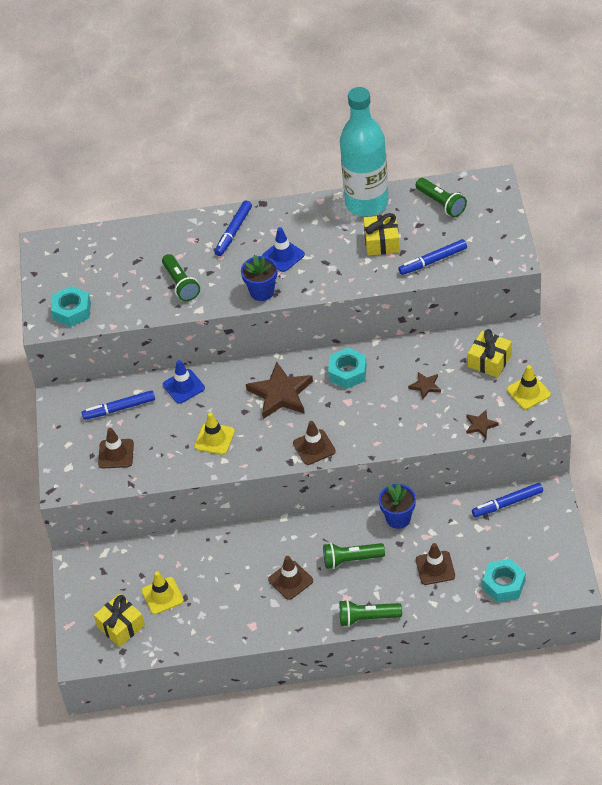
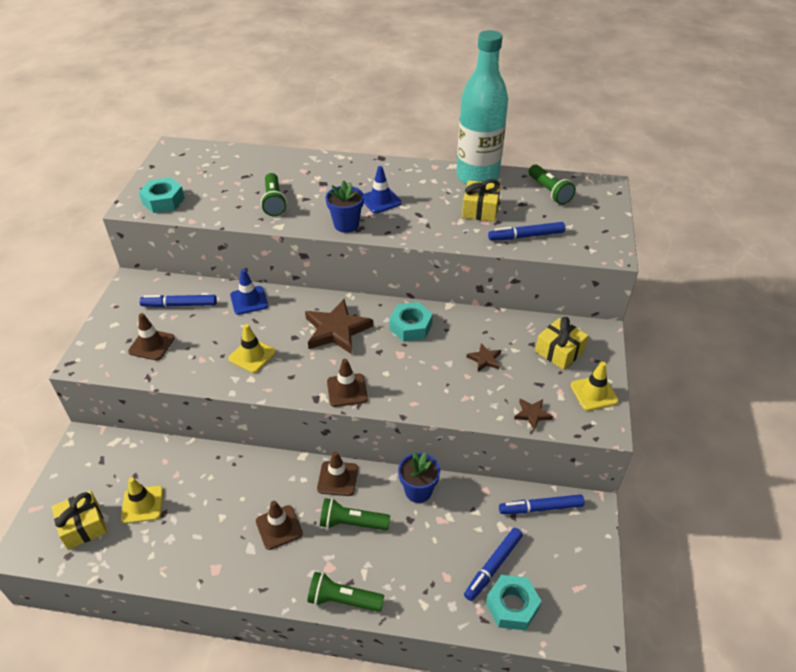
camera: 10 degrees right, 5 degrees down
(233, 232) = (344, 173): blue marker -> blue marker (493, 566)
(435, 568) = (439, 561): brown traffic cone -> brown traffic cone (337, 478)

